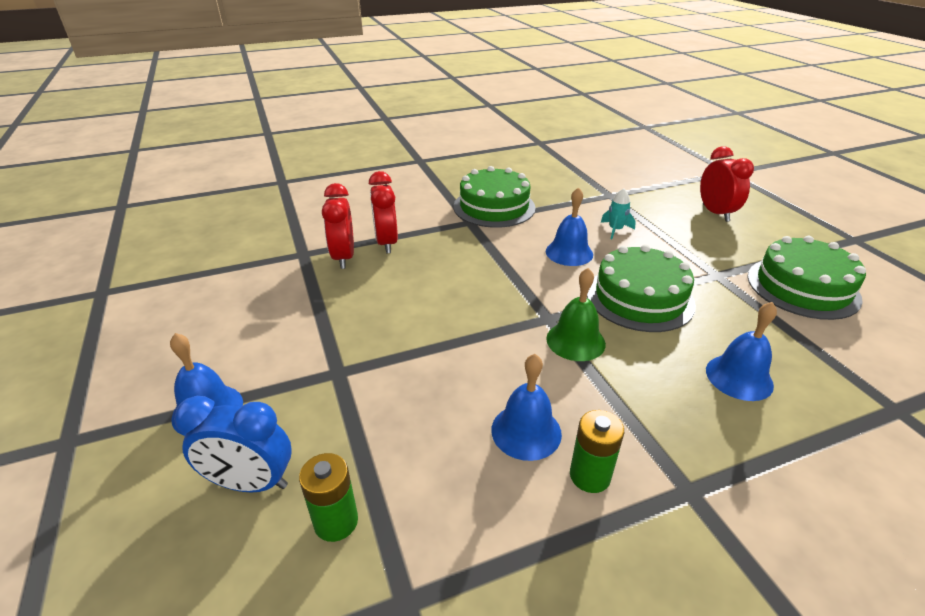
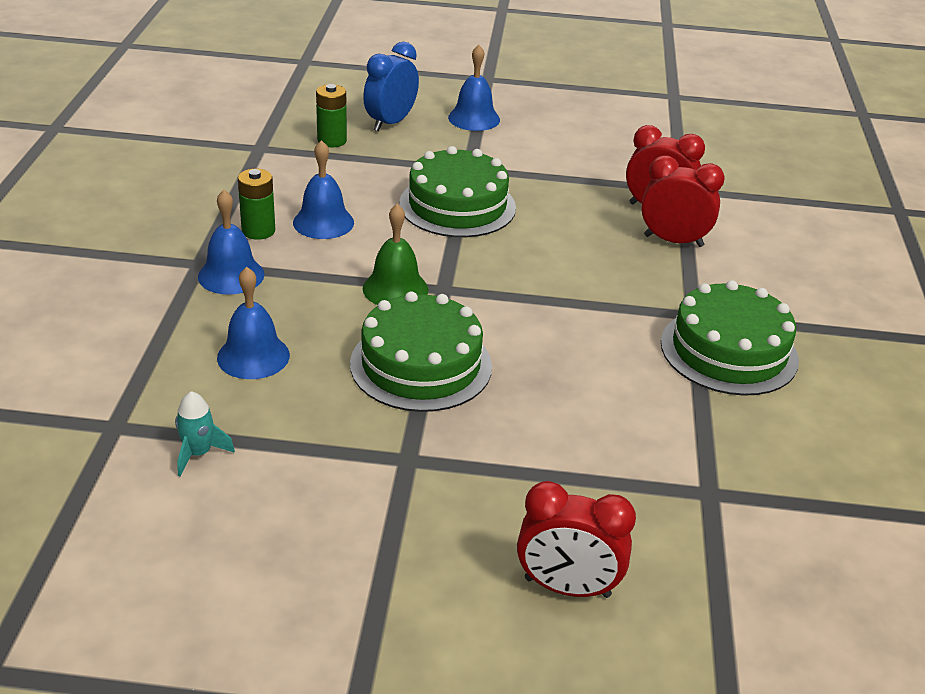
camera: 115 degrees right, 0 degrees up
(569, 253) = (556, 360): blue bell -> blue bell (231, 275)
(615, 230) = (587, 432): turquoise rocket -> turquoise rocket (198, 453)
(802, 287) = (314, 522): green cake -> green cake (457, 205)

